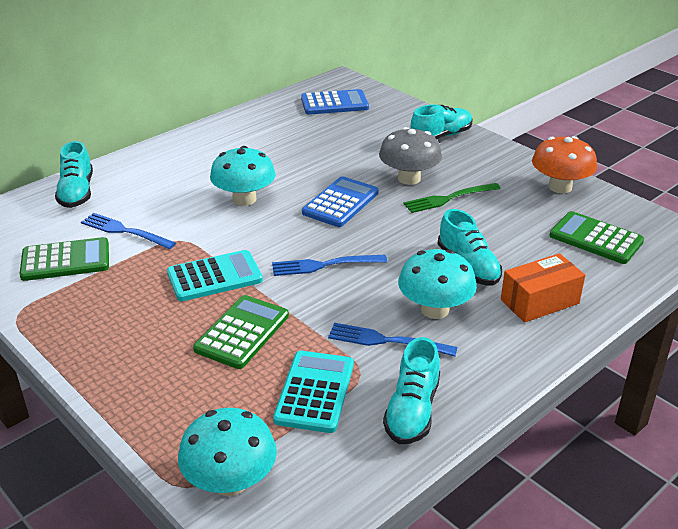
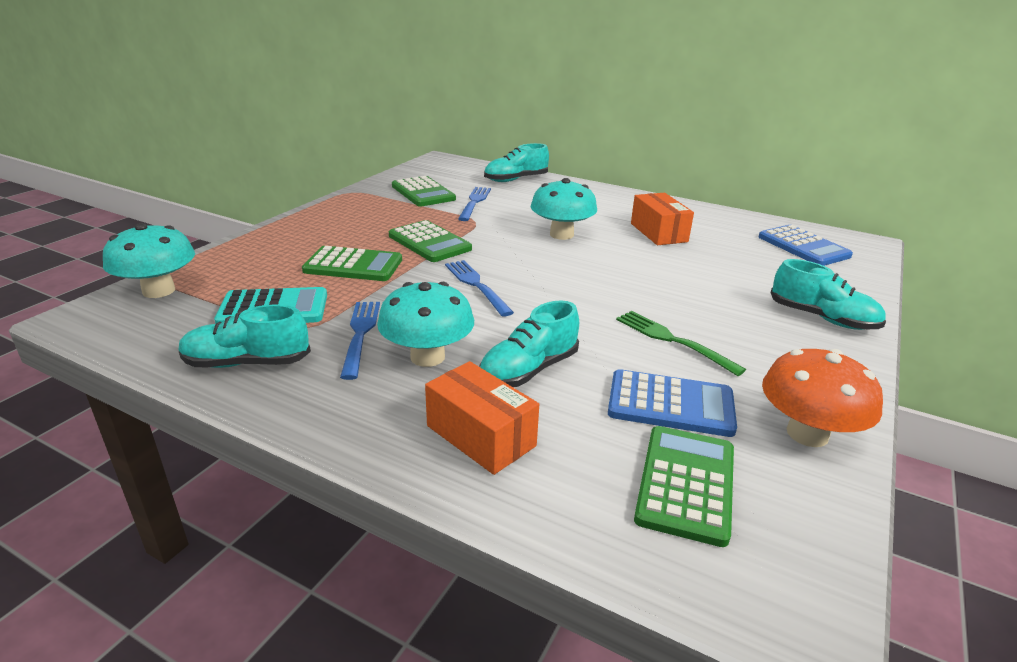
camera: 70 degrees right, 5 degrees down
(214, 277) = (429, 242): turquoise calculator -> green calculator
(271, 152) = (658, 232): none -> orange box
(340, 203) = (598, 278): blue calculator -> blue calculator (670, 404)
(409, 178) = (691, 309): grey mushroom -> none

